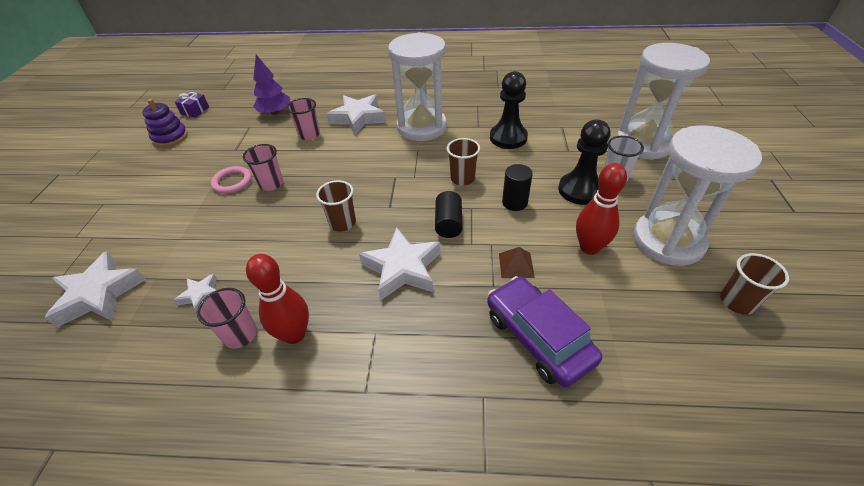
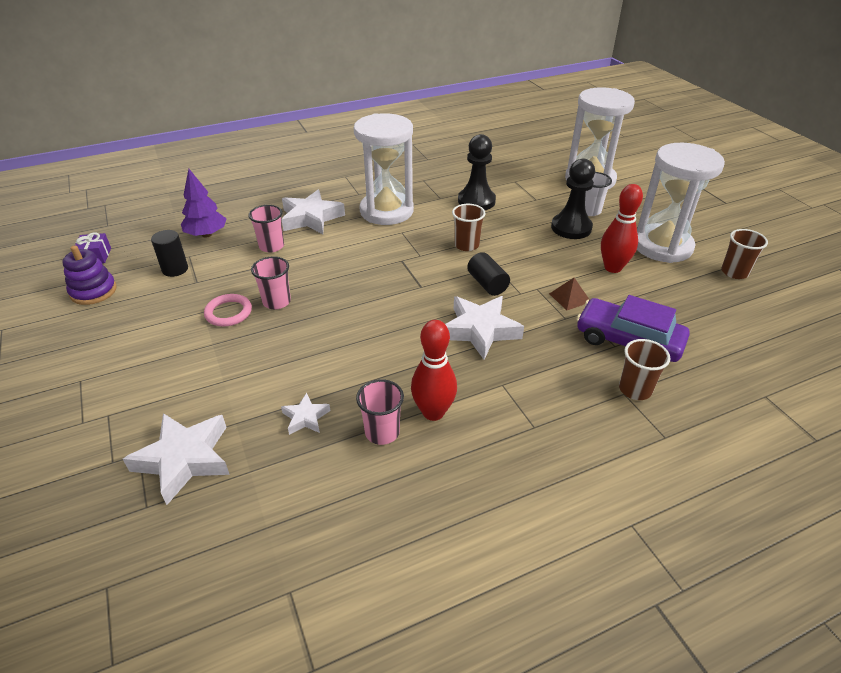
camera: 30 degrees left, 5 degrees down
(342, 223) = (389, 313): brown cup -> brown cup (635, 389)
(514, 202) = (528, 252): black cylinder -> black cylinder (175, 269)

